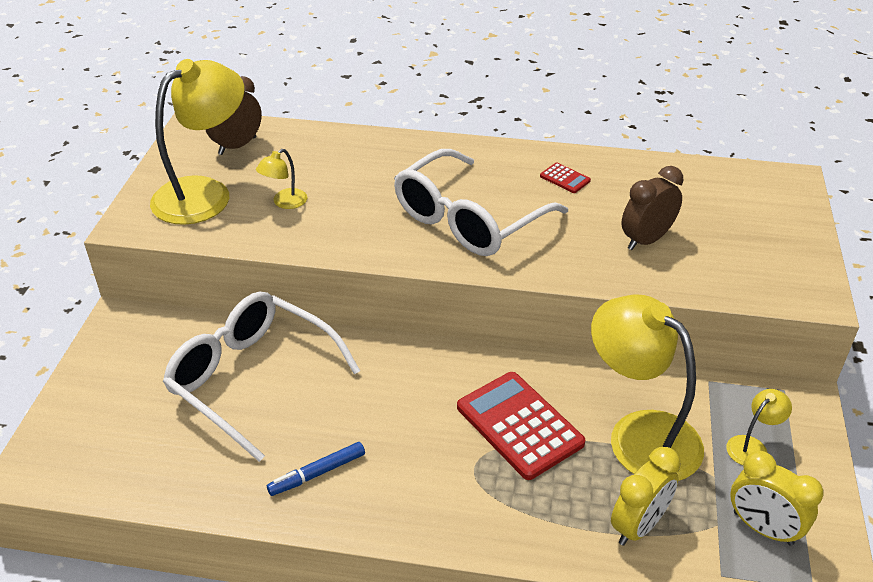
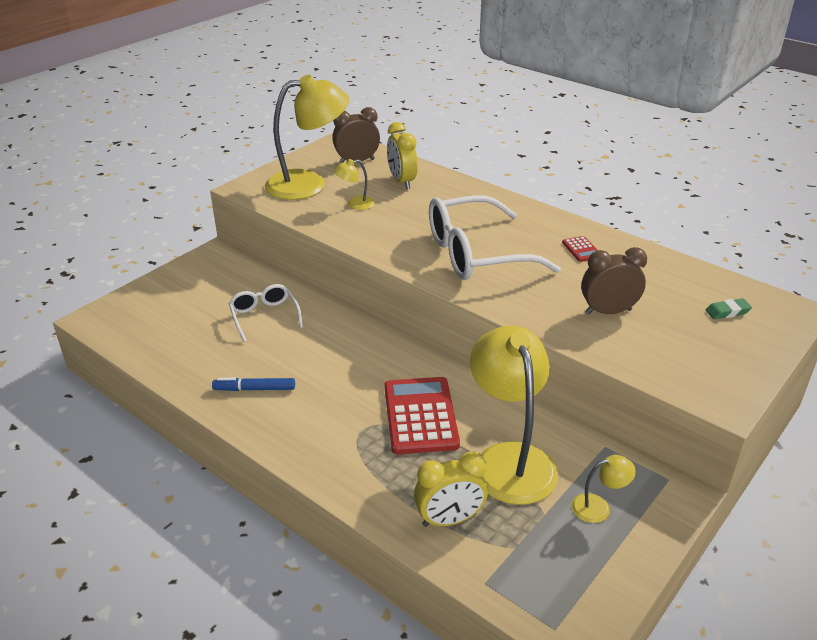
camera: 30 degrees right, 5 degrees down
(252, 378) = (264, 316): white glasses -> white glasses, size x0.53
(743, 201) = (727, 312): none -> green eraser
(762, 528) = (551, 567): yellow clock -> yellow clock (402, 181)

